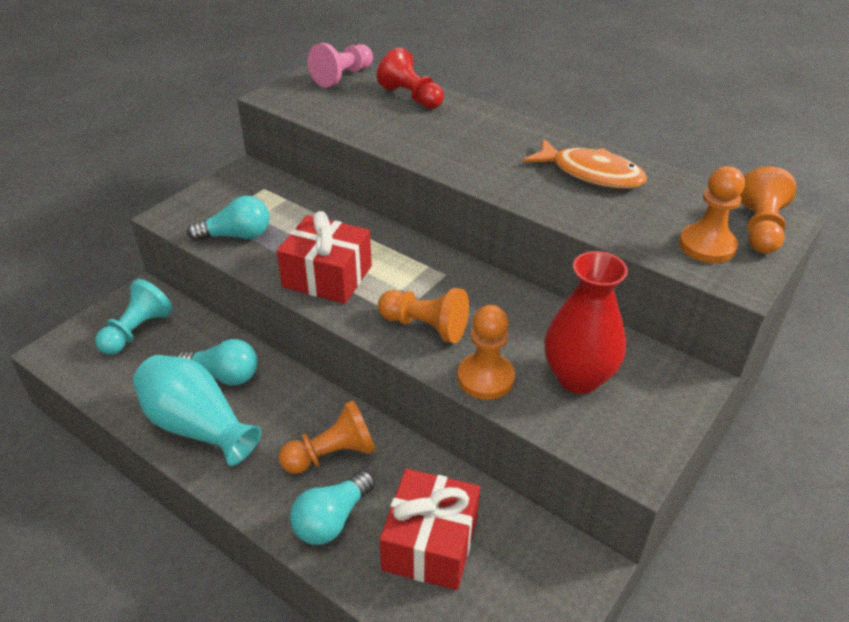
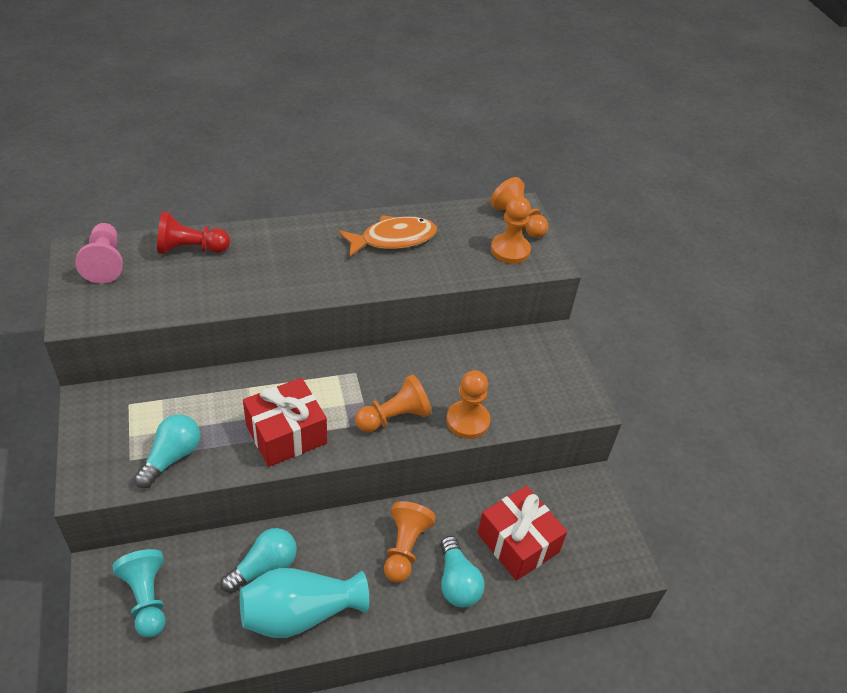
camera: 55 degrees left, 5 degrees up
(578, 377) = (507, 380): red vase -> none

